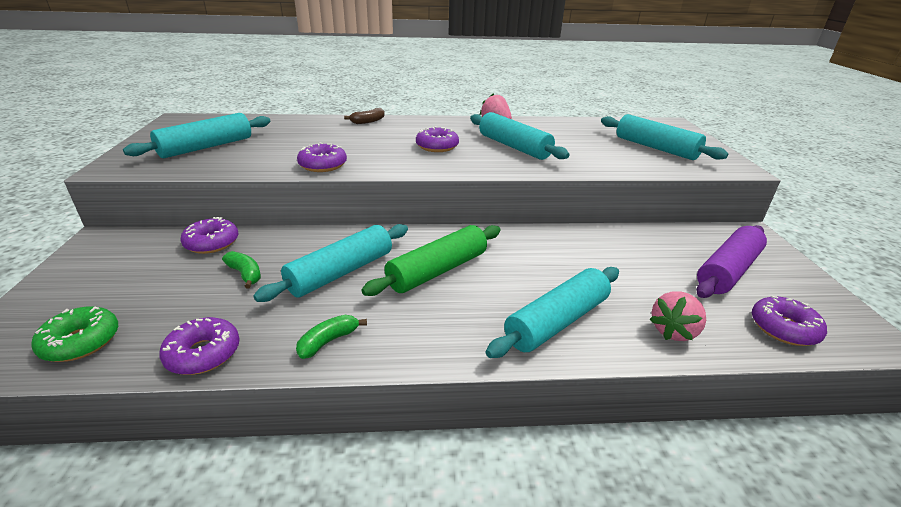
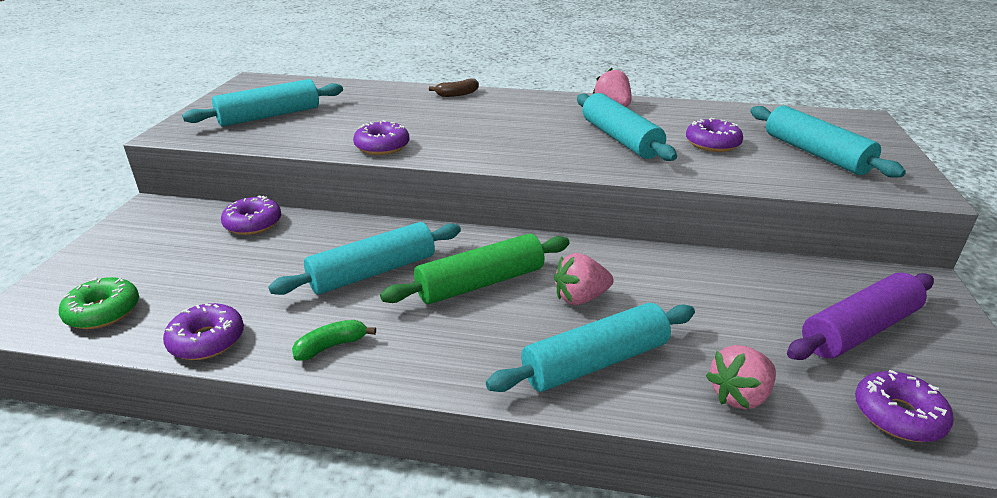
camera: 15 degrees right, 0 degrees up
(245, 274) = (274, 262): green banana -> none
(437, 146) = (524, 132): purple donut -> purple donut (712, 144)
(522, 272) = (580, 298): none -> pink strawberry

